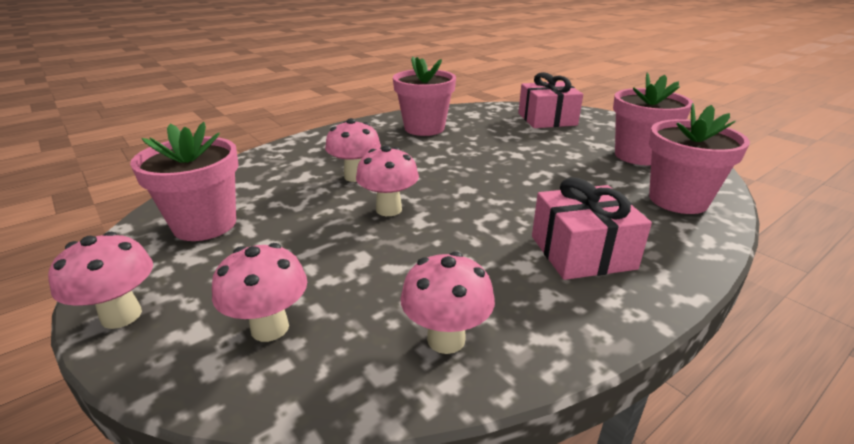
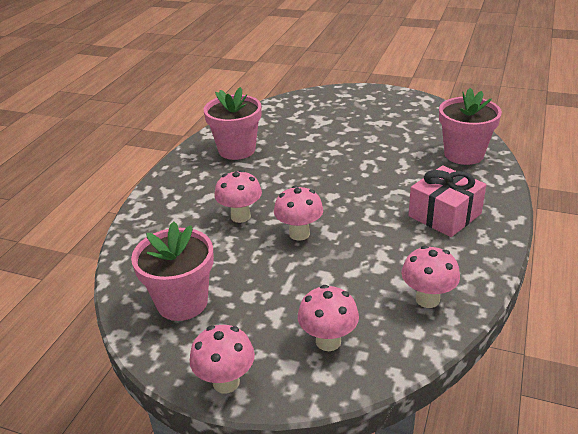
camera: 30 degrees left, 5 degrees up
(547, 119) = (321, 108): pink gift -> none
(638, 156) = (413, 124): pink flower pot -> none

